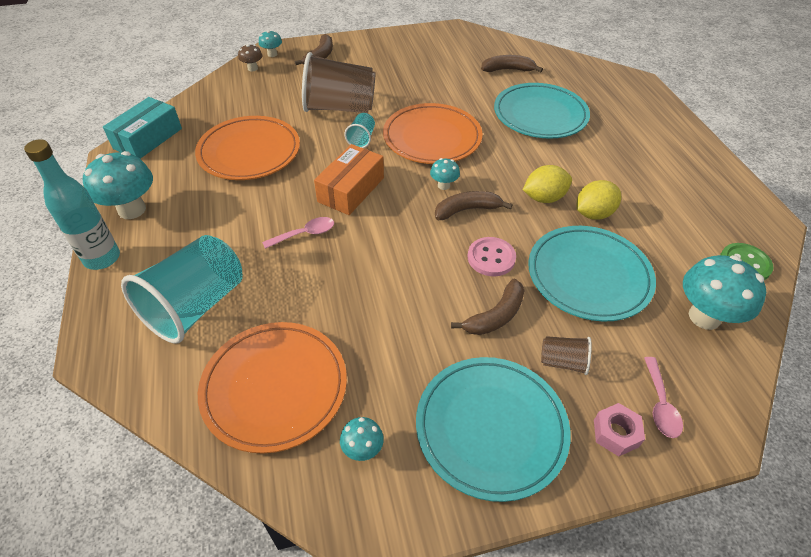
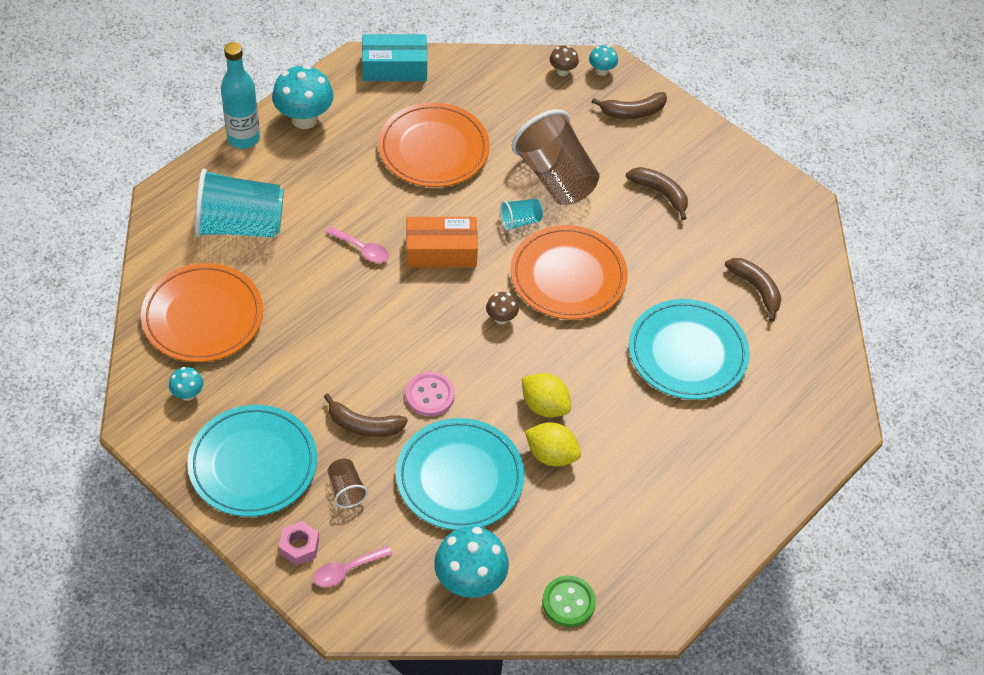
camera: 55 degrees right, 5 degrees up
(443, 185) = (501, 318): turquoise mushroom -> brown mushroom
(467, 210) = (480, 351): brown banana -> brown banana (660, 193)

